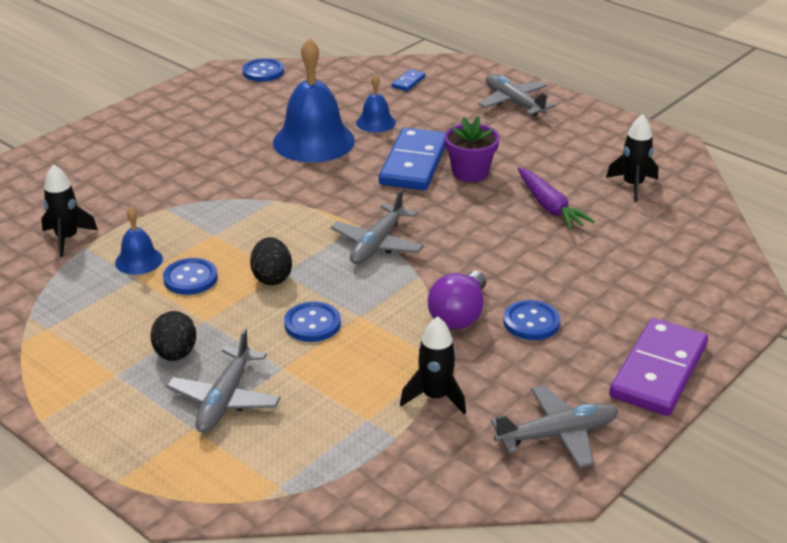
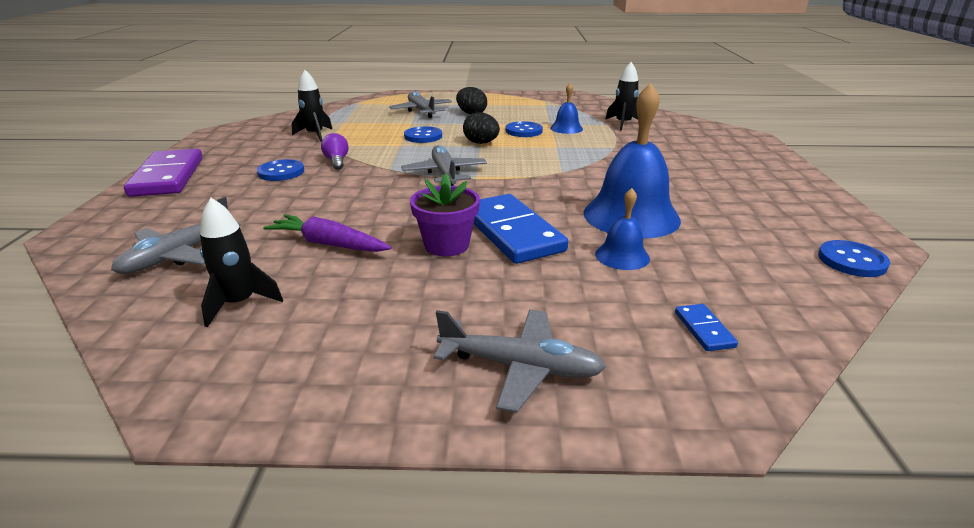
camera: 140 degrees right, 5 degrees down
(459, 315) = (337, 161): purple light bulb -> purple light bulb, size x0.64
(557, 435) = (230, 141): grey plane -> grey plane (179, 254)

